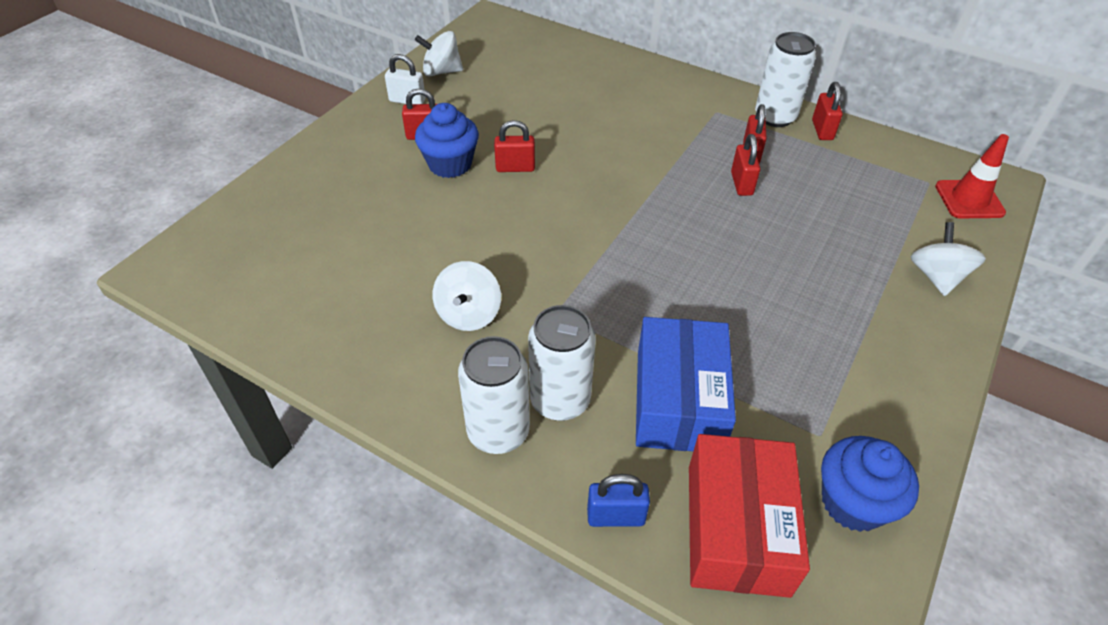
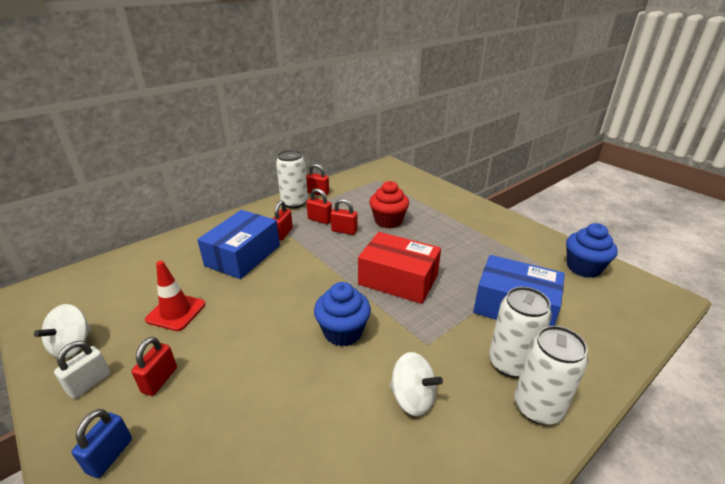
camera: 70 degrees left, 15 degrees down
(450, 164) = (217, 369): blue cupcake -> blue cupcake (343, 332)
(515, 168) = (255, 327): red padlock -> red padlock (283, 234)
(615, 516) = (605, 360): blue padlock -> blue padlock (110, 456)
(625, 116) = (243, 255): none -> blue box
(737, 528) = (605, 311): red box -> red box (398, 279)
(805, 222) = (388, 221): none -> red cupcake
(936, 276) = (443, 199): white spinning top -> none
(969, 199) = (396, 175): red traffic cone -> red traffic cone (176, 312)

